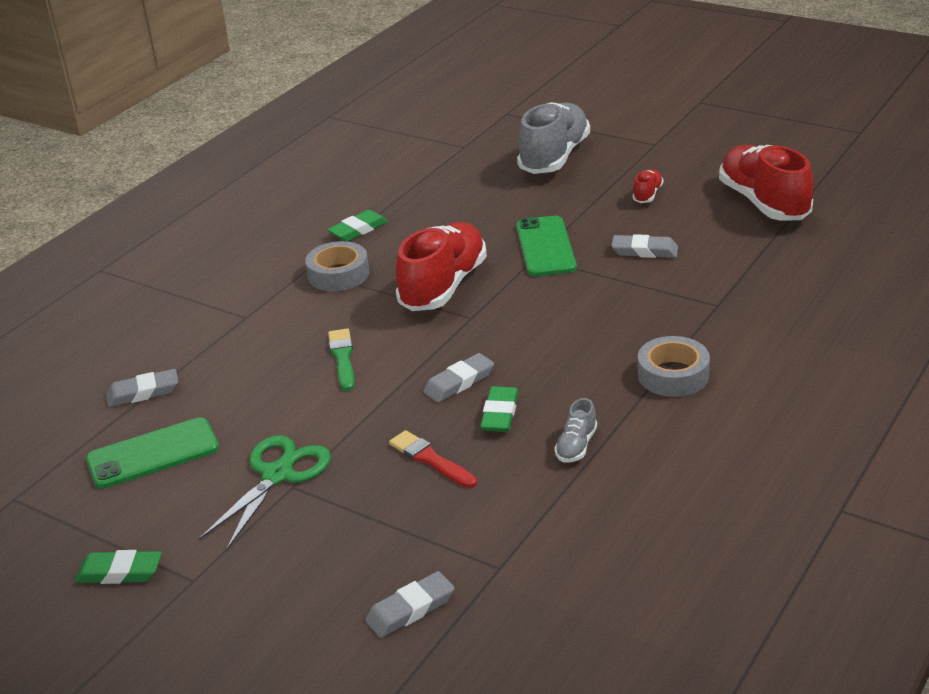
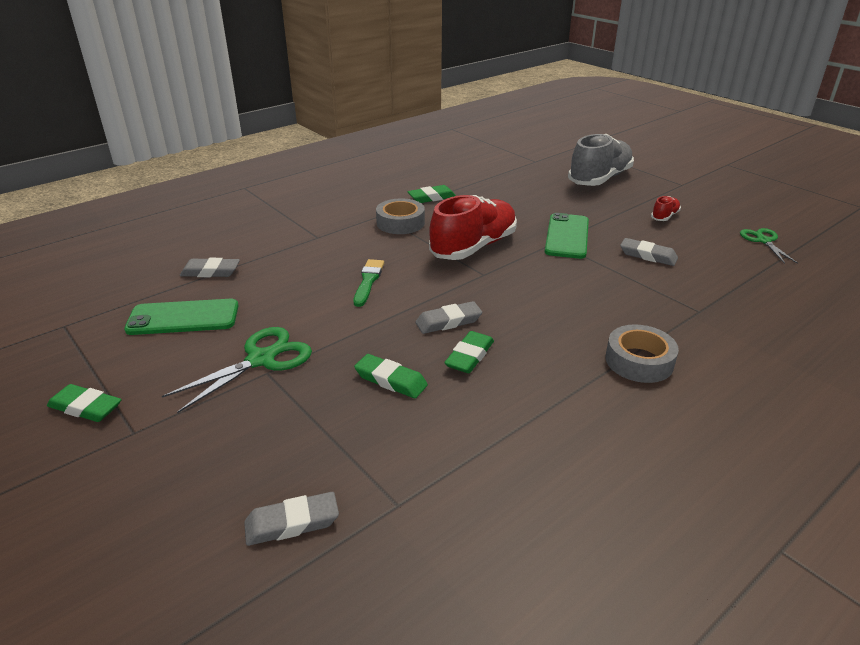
camera: 15 degrees right, 0 degrees up
(430, 459) = (390, 380): red brush -> green eraser
(576, 446) = (524, 403): grey shoe -> none
(763, 203) = (763, 241): red shoe -> green scissors

